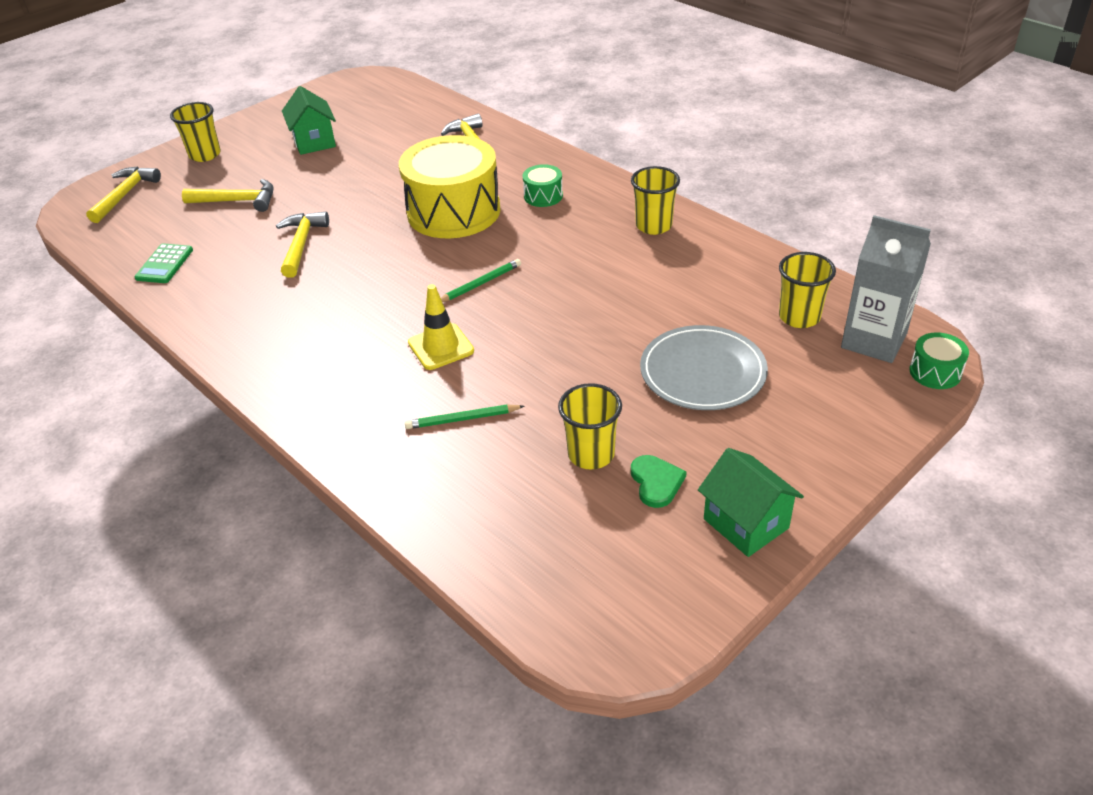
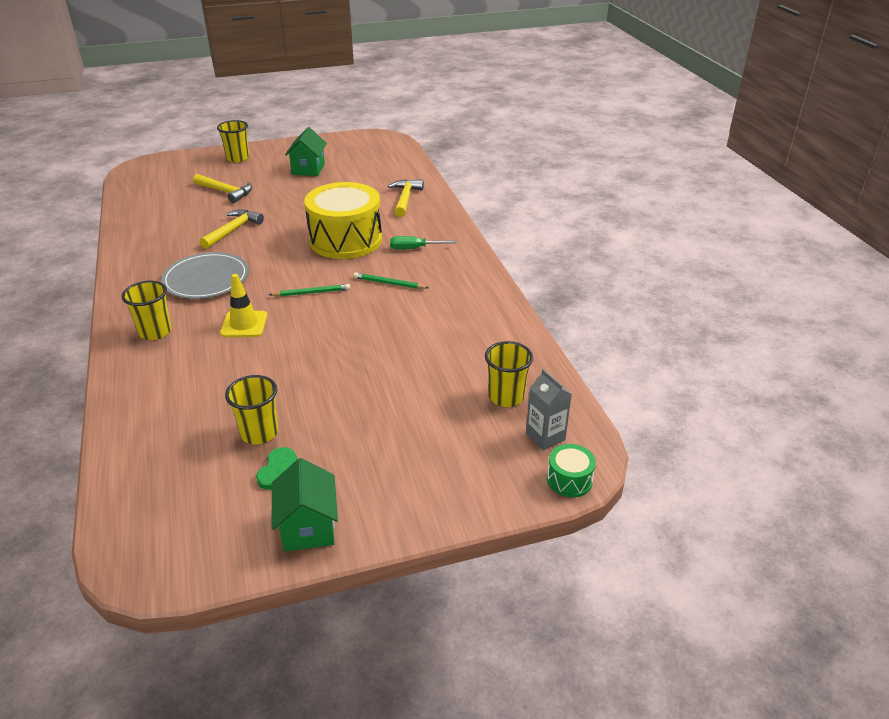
camera: 25 degrees right, 5 degrees down
(125, 195) = (170, 169): yellow hammer -> none
(164, 264) = (147, 217): green calculator -> none
(462, 419) = (207, 376): green pencil -> green pencil (389, 283)
(543, 196) = (414, 248): green drum -> green screwdriver
(653, 226) = (469, 294): yellow cup -> yellow cup (155, 332)
(703, 372) = (393, 408): grey plate -> grey plate (206, 279)
(874, 341) = (545, 436): grey carton -> grey carton, size x0.62

